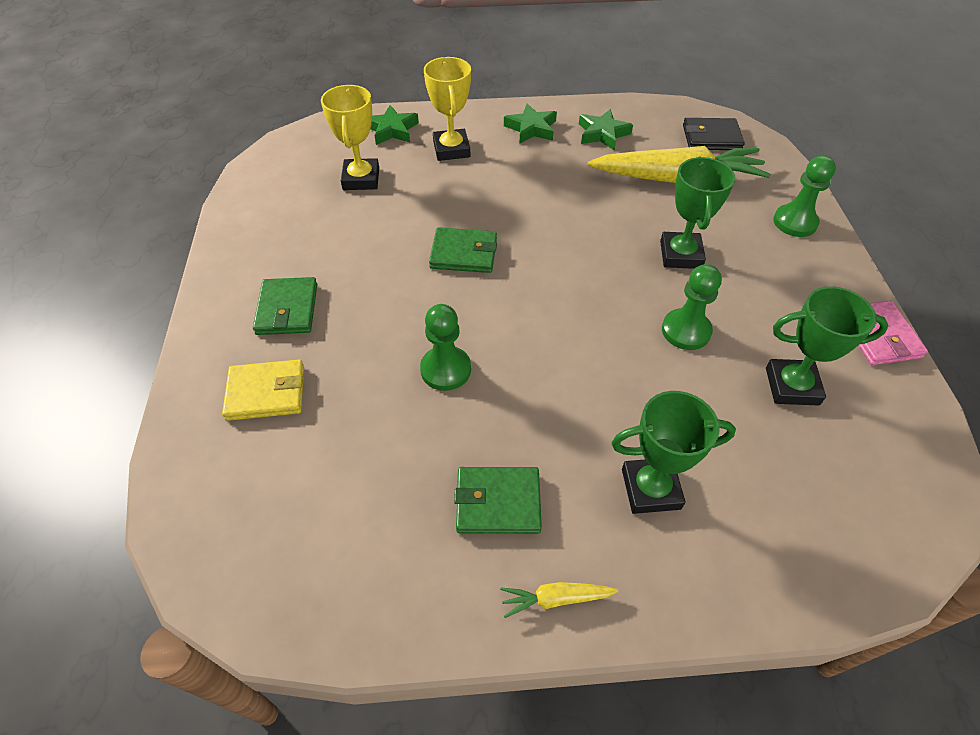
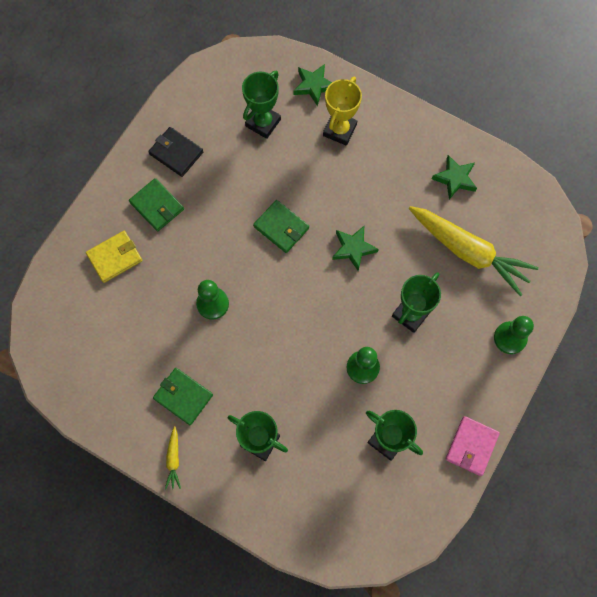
camera: 35 degrees right, 20 degrees up
(266, 393) = (115, 257): yellow wallet -> yellow wallet turned 60 degrees counterclockwise
(287, 309) = (157, 206): green wallet -> green wallet turned 75 degrees counterclockwise
(361, 179) = (263, 123): yellow trophy -> green trophy
(531, 128) = (409, 142): green star -> green star (353, 248)
(556, 599) = (173, 459): yellow carrot -> yellow carrot turned 120 degrees counterclockwise
(711, 137) = (529, 230): black wallet -> black wallet (176, 153)

